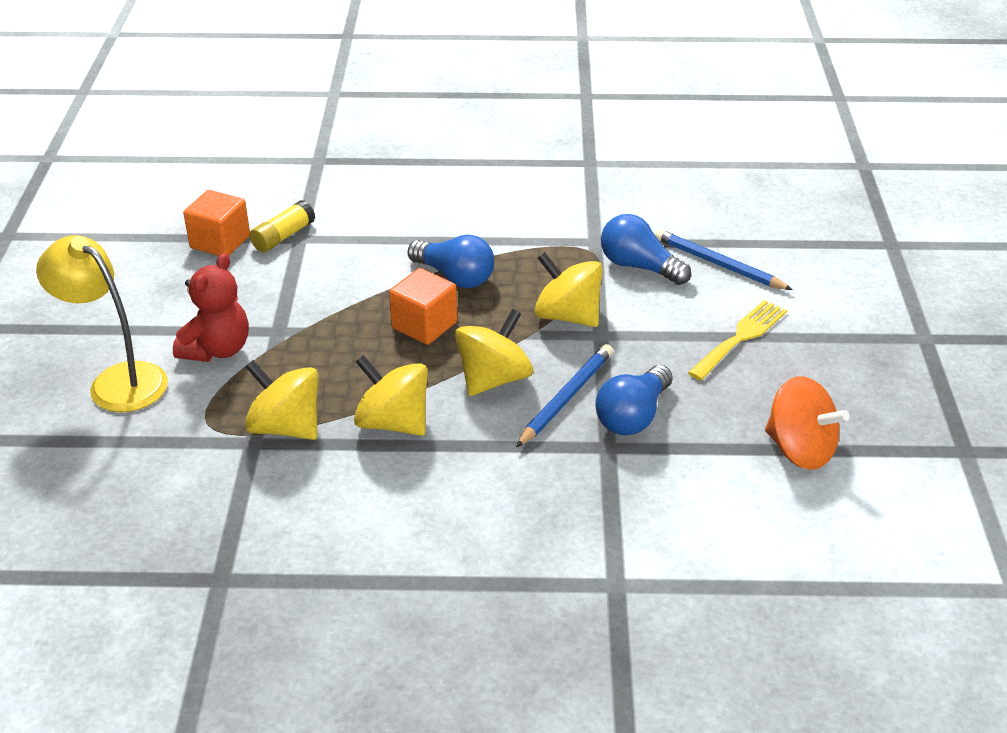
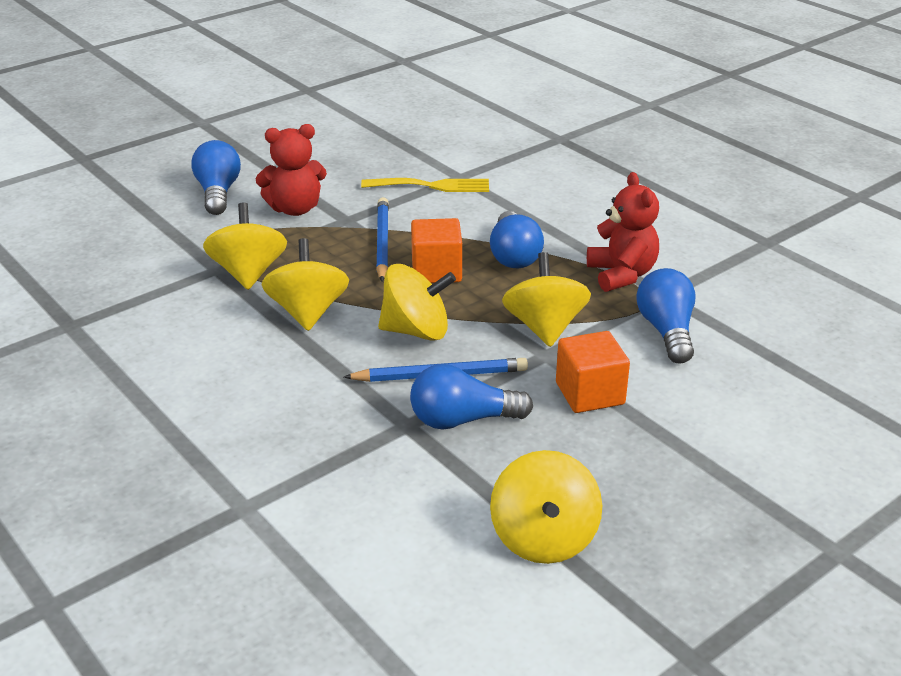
camera: 50 degrees right, 5 degrees down
(117, 380) = (218, 193): yellow lamp -> blue light bulb
(220, 242) = (409, 153): orange cube -> orange cube (590, 393)
(283, 236) = (451, 170): yellow glue stick -> none
(547, 244) = (621, 275): none -> red teddy bear
(718, 264) = (740, 370): blue pencil -> blue pencil (382, 242)
(740, 337) = (654, 430): yellow fork -> yellow fork (432, 186)
(799, 449) = (544, 538): orange spinning top -> yellow spinning top

